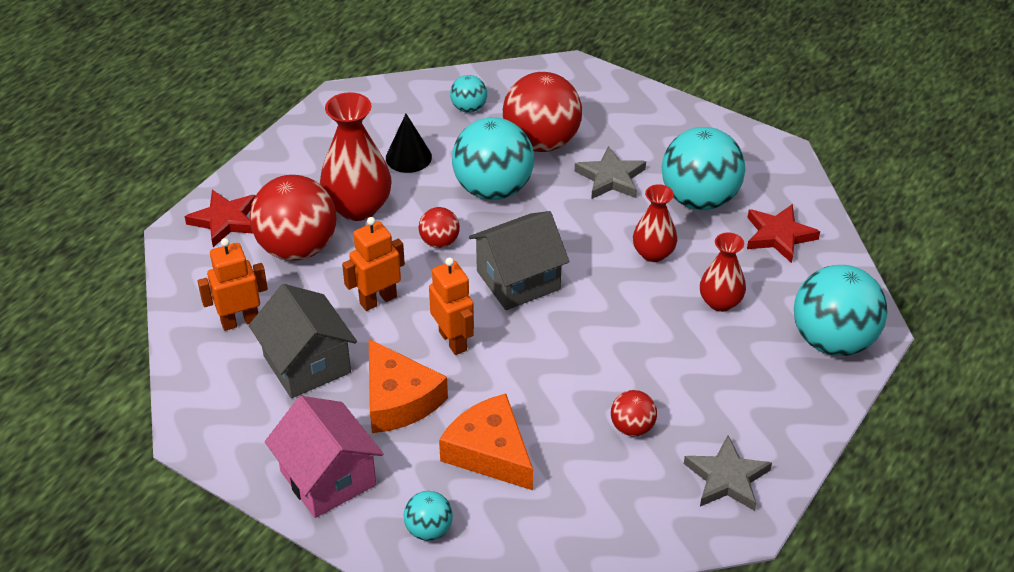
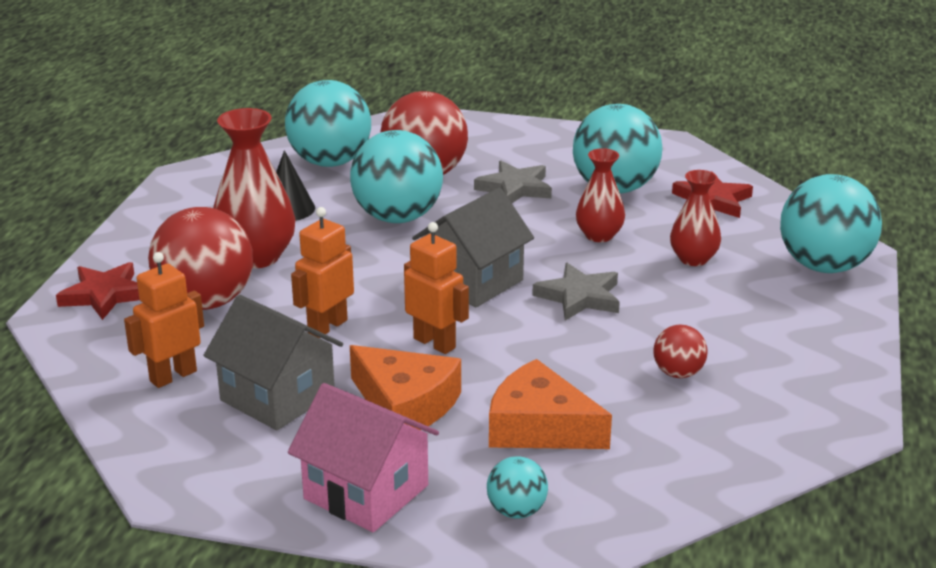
camera: 20 degrees left, 15 degrees down
(439, 242) = (366, 267): red ball -> none
(469, 108) = (330, 162): turquoise ball -> turquoise ball, size x2.06
(727, 478) = (806, 393): grey star -> grey star (579, 297)

